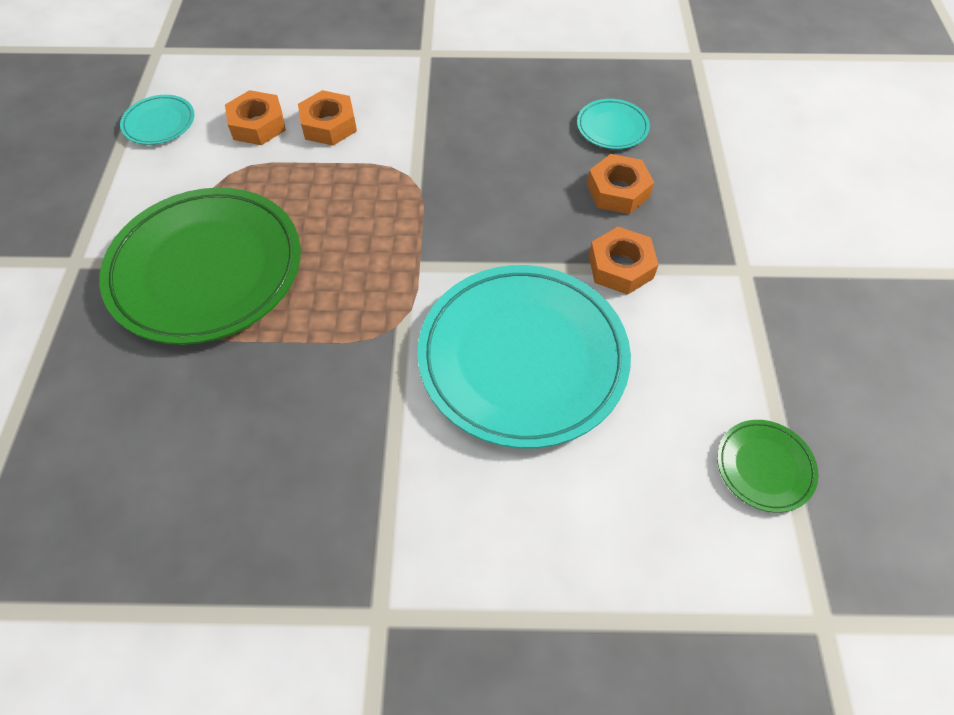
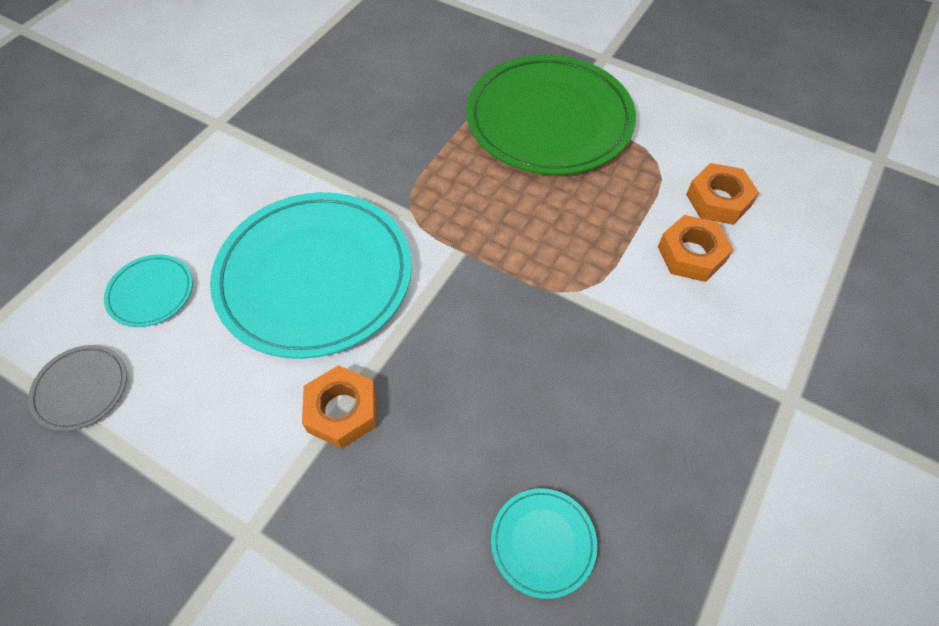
camera: 120 degrees right, 0 degrees up
(159, 123) = (753, 134): turquoise plate -> turquoise plate (151, 293)
(618, 191) = (438, 477): orange nut -> none
(764, 467) = (81, 389): green plate -> grey plate

